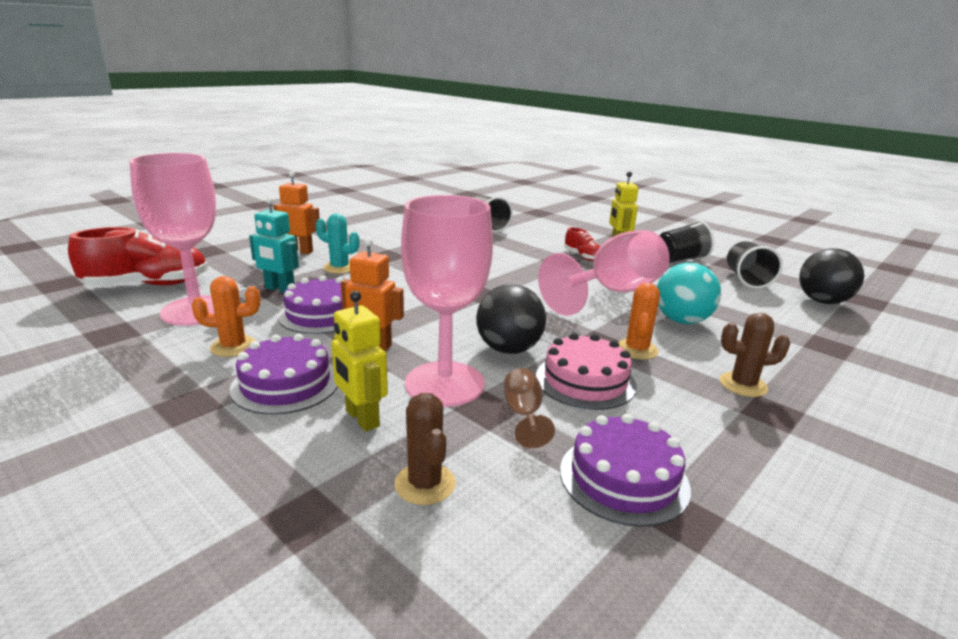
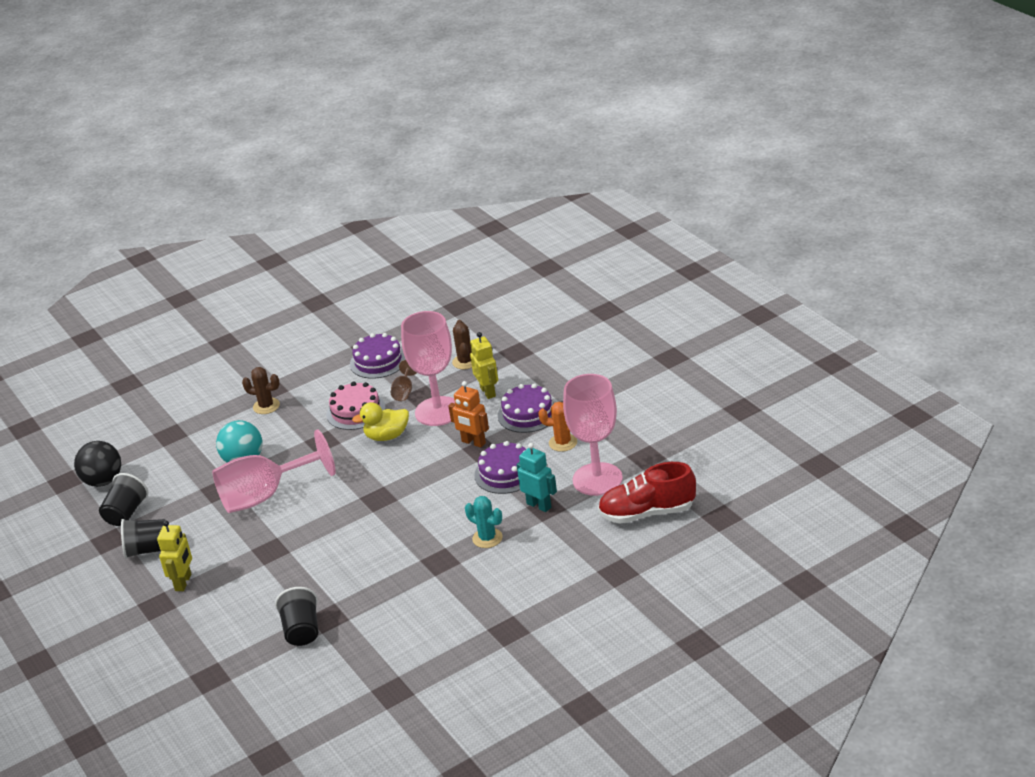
camera: 160 degrees left, 10 degrees up
(299, 251) = (525, 570): orange robot -> none
(508, 349) = (387, 436): black ball -> yellow duck
(583, 257) = (243, 556): red shoe -> none
(636, 349) = (303, 434): orange cactus -> none

